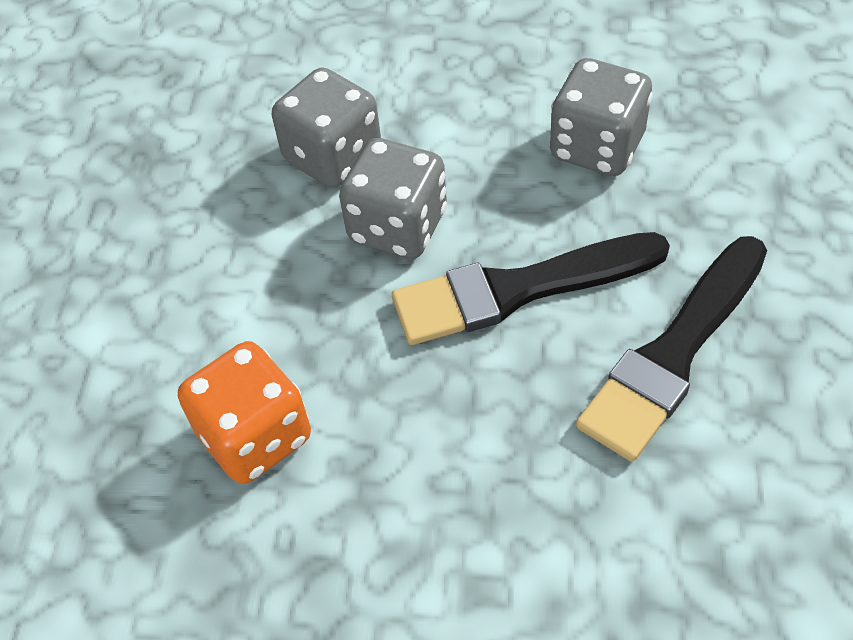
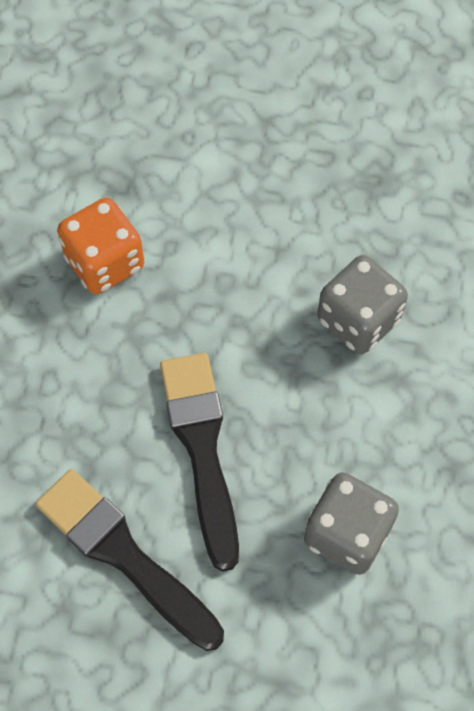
camera: 90 degrees right, 10 degrees up
(398, 226) = (277, 365): grey dice -> none

